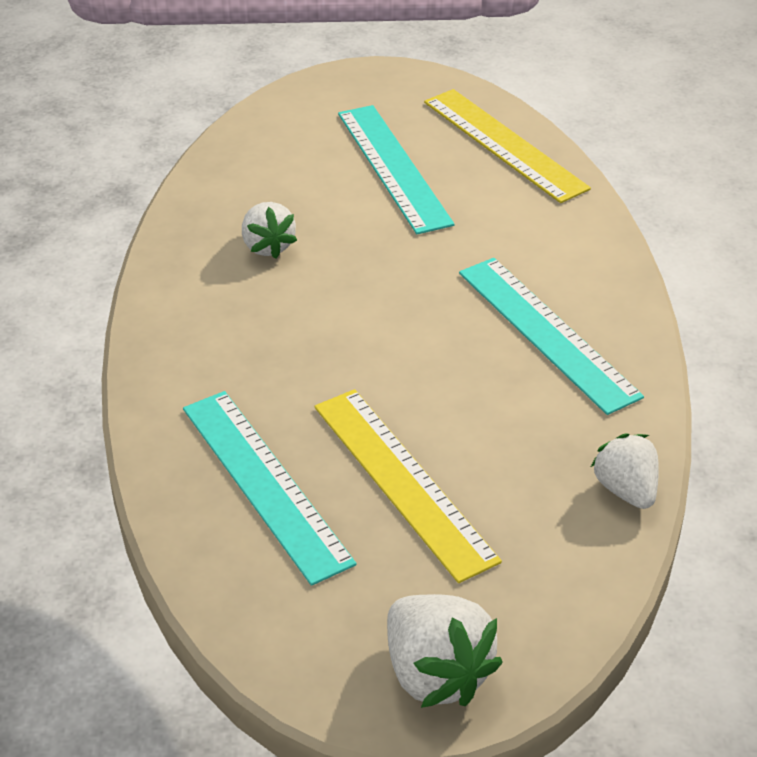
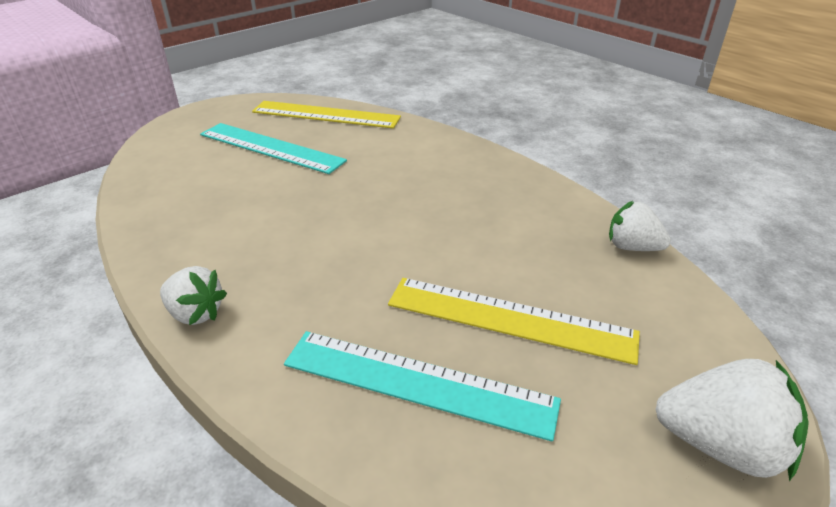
camera: 40 degrees left, 5 degrees down
(267, 246) = (230, 222): white strawberry -> white strawberry (195, 313)
(547, 333) = (473, 189): turquoise ruler -> none

